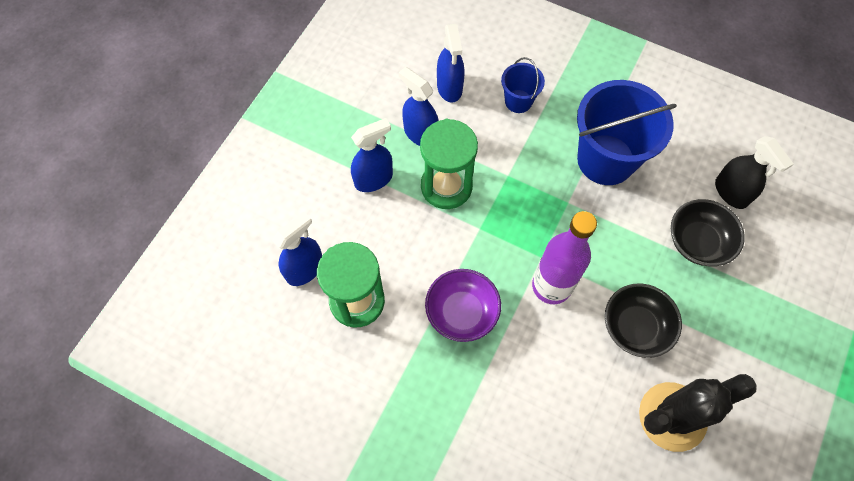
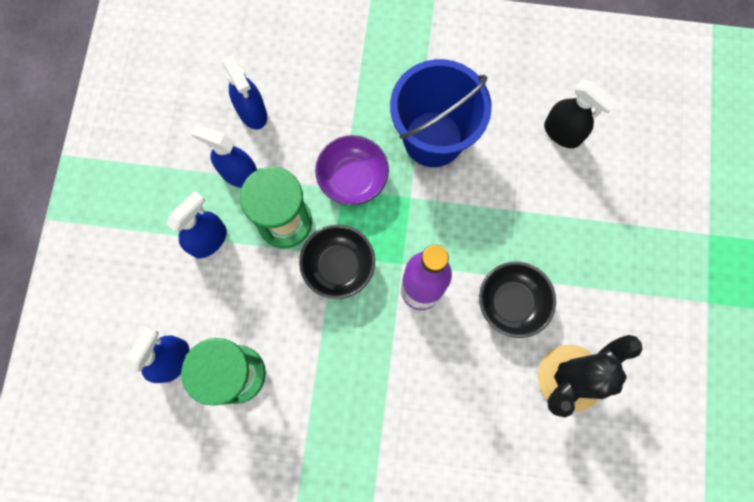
camera: 20 degrees left, 10 degrees up
(461, 312) = (343, 348): purple bowl -> purple bowl (353, 178)
(518, 101) = (327, 104): blue bucket -> none
(698, 242) = (545, 195): black bowl -> black bowl (338, 266)

